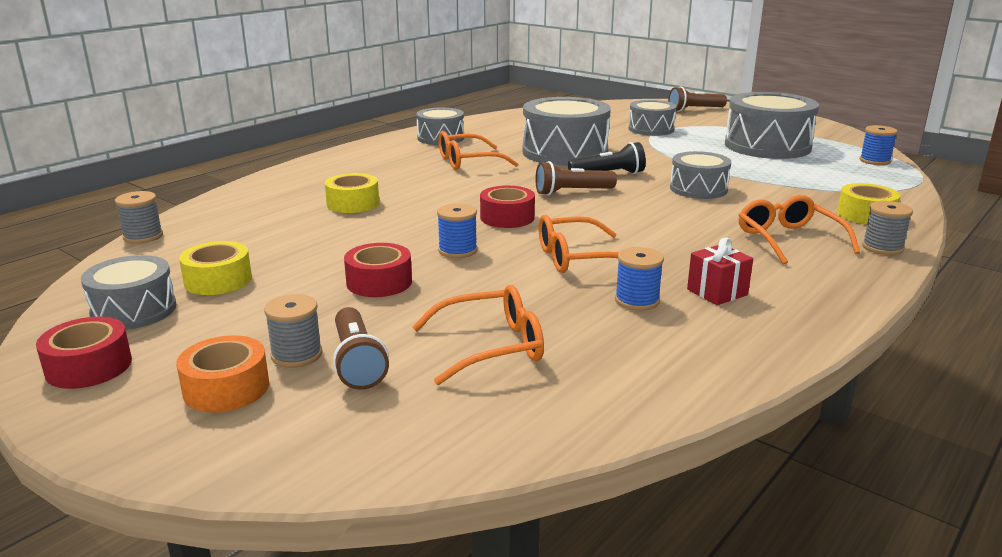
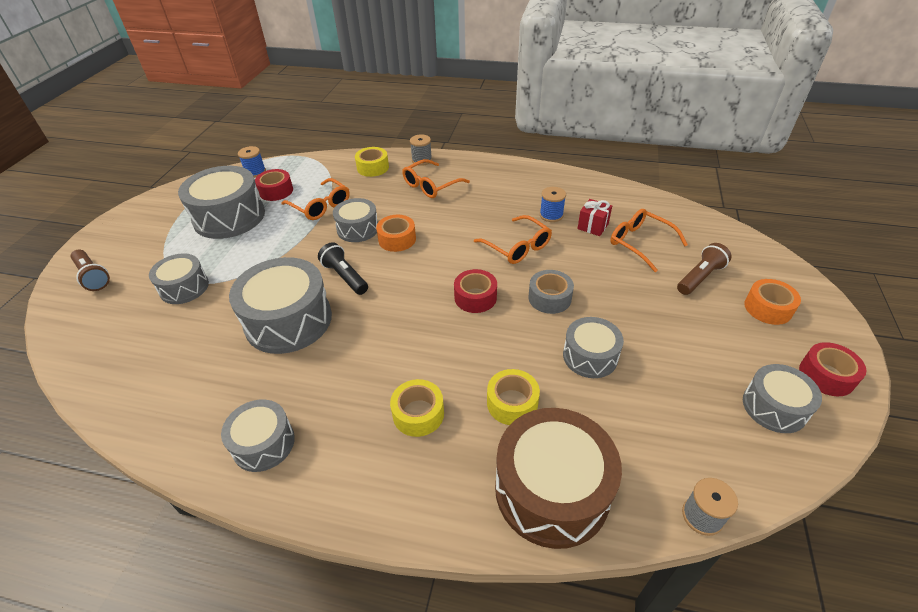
camera: 115 degrees left, 20 degrees up
(218, 280) = (701, 393): yellow tape -> yellow tape (418, 414)
(260, 198) = (552, 490): none -> brown drum
(296, 355) = (719, 301): grey spool -> none
(348, 245) = (590, 356): none -> grey drum
(379, 282) = (622, 311): red tape -> red tape (276, 191)
(457, 250) = (549, 298): blue spool -> grey tape
(468, 161) = (348, 377): orange glasses -> orange glasses (320, 206)
(572, 192) = (400, 283): brown flashlight -> none
(658, 202) = (397, 239): none -> orange tape
(717, 292) = (519, 195): red gift -> red gift (593, 226)

